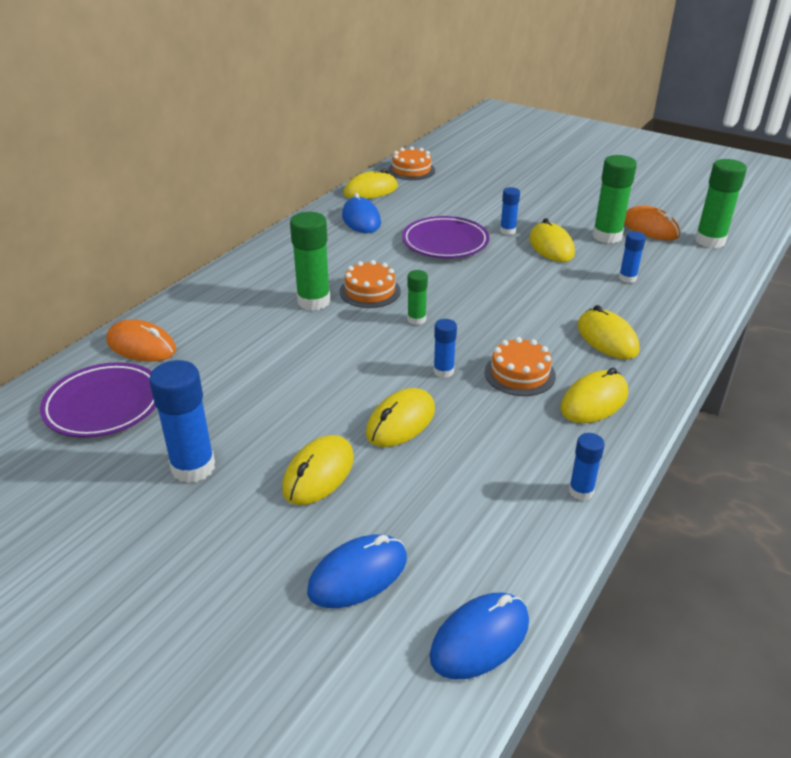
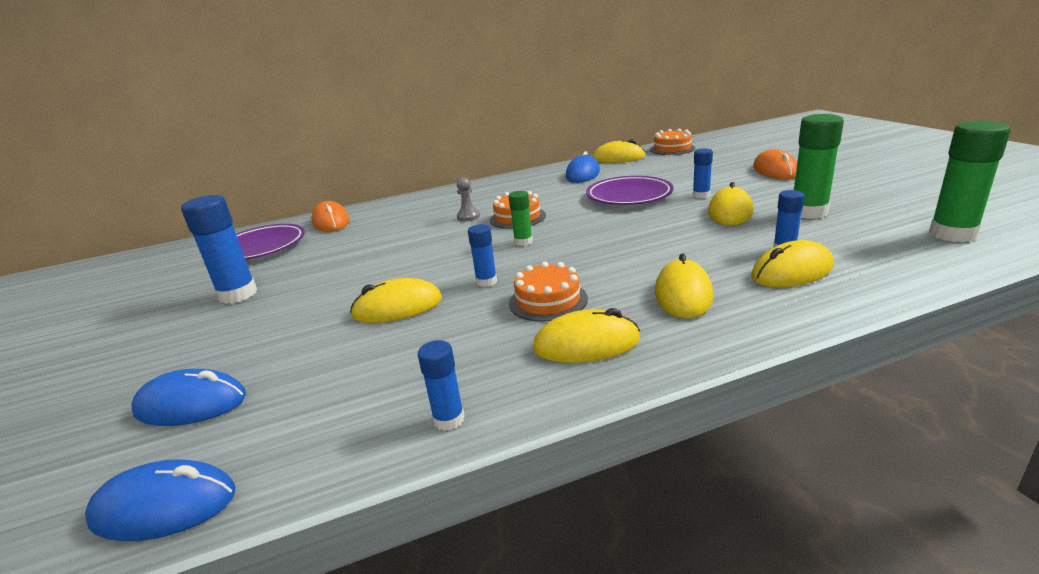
camera: 40 degrees right, 10 degrees down
(313, 301) = (468, 217): green glue stick -> grey pawn
(319, 473) = (290, 323): yellow mouse -> yellow mouse (792, 271)
(650, 228) = (876, 212): orange mouse -> orange mouse (775, 170)

